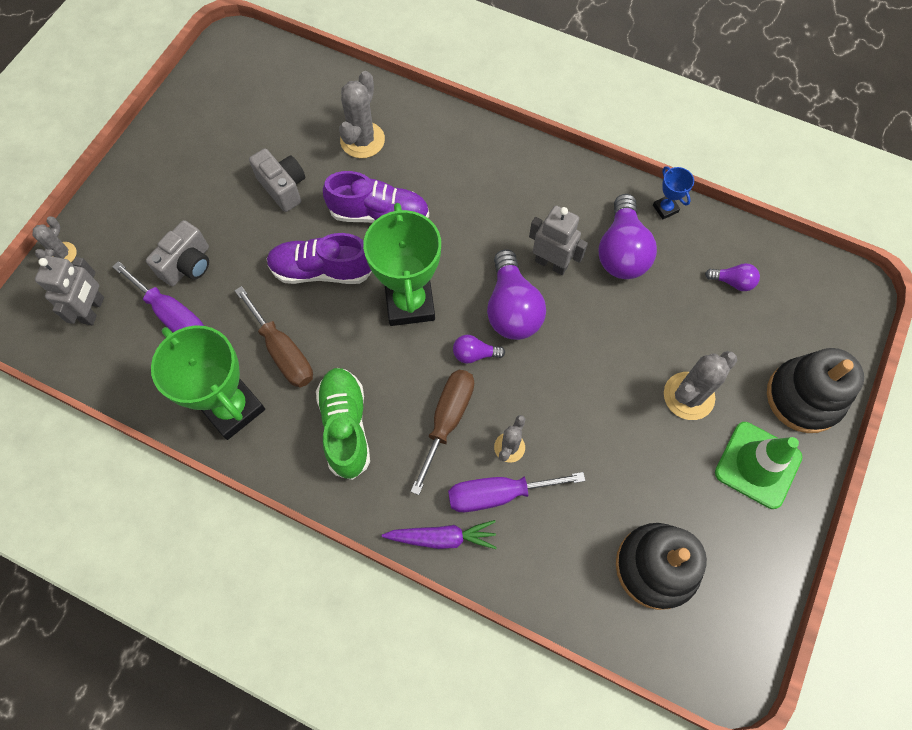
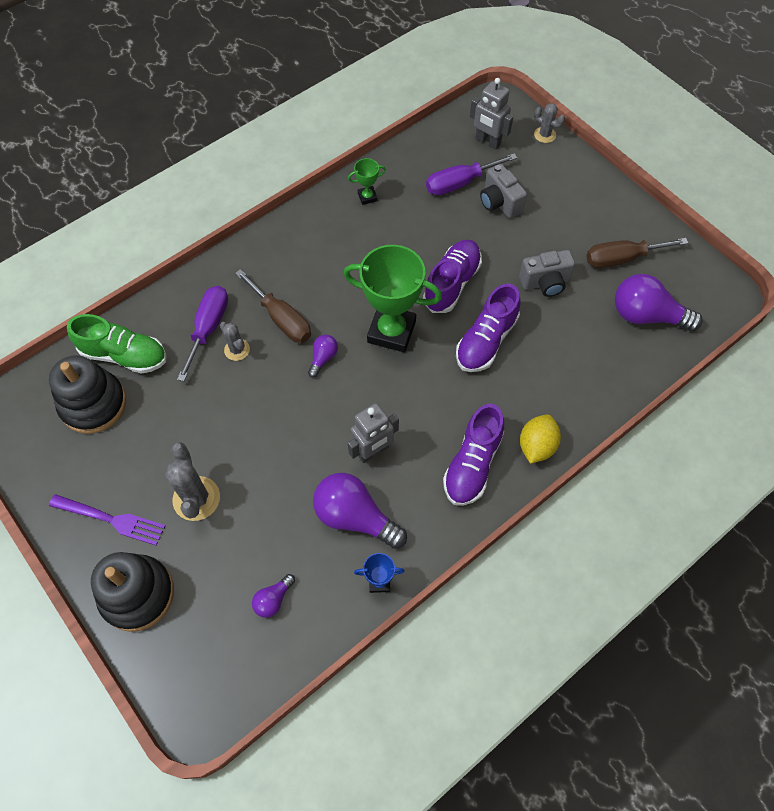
camera: 115 degrees right, 5 degrees down
(232, 408) = (367, 197): green trophy -> green trophy, size x0.45
(283, 352) = (394, 238): brown screwdriver -> brown screwdriver (622, 259)
(345, 426) = (315, 256): green shoe -> green shoe (124, 355)
(362, 140) = (571, 356): grey cactus -> none
(442, 537) = (202, 283): purple carrot -> none
(472, 138) = (536, 446): none -> yellow lemon
(512, 308) = (347, 402): purple light bulb -> purple light bulb (646, 315)
(518, 180) = (472, 464): none -> purple shoe
(757, 465) = (111, 519): green traffic cone -> purple fork

